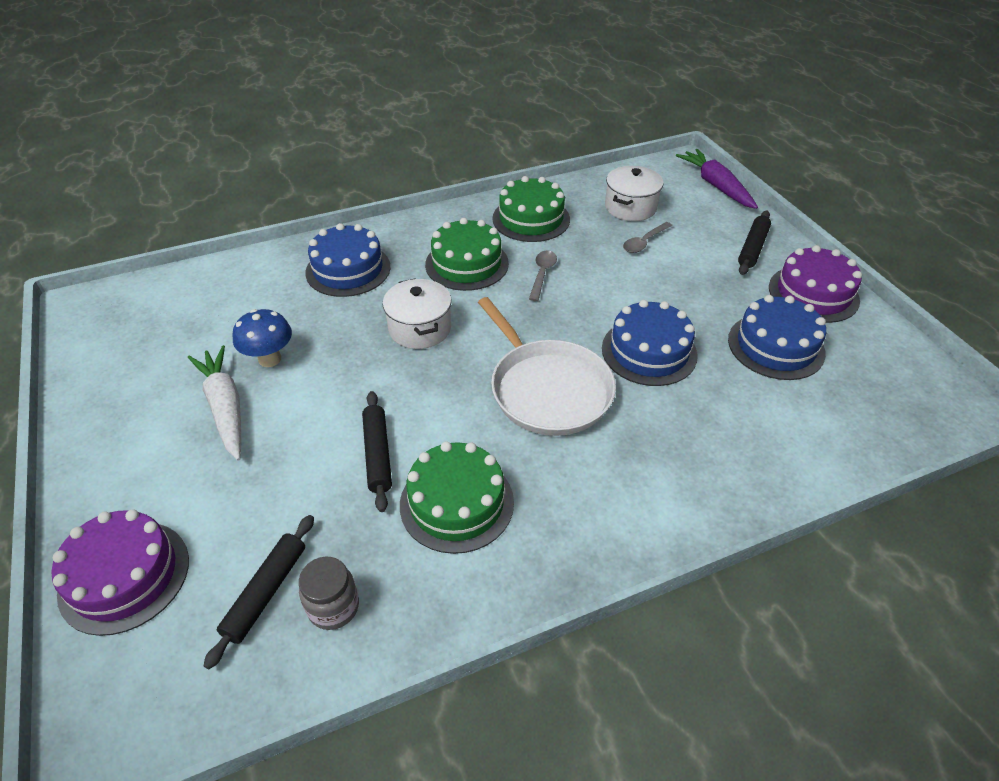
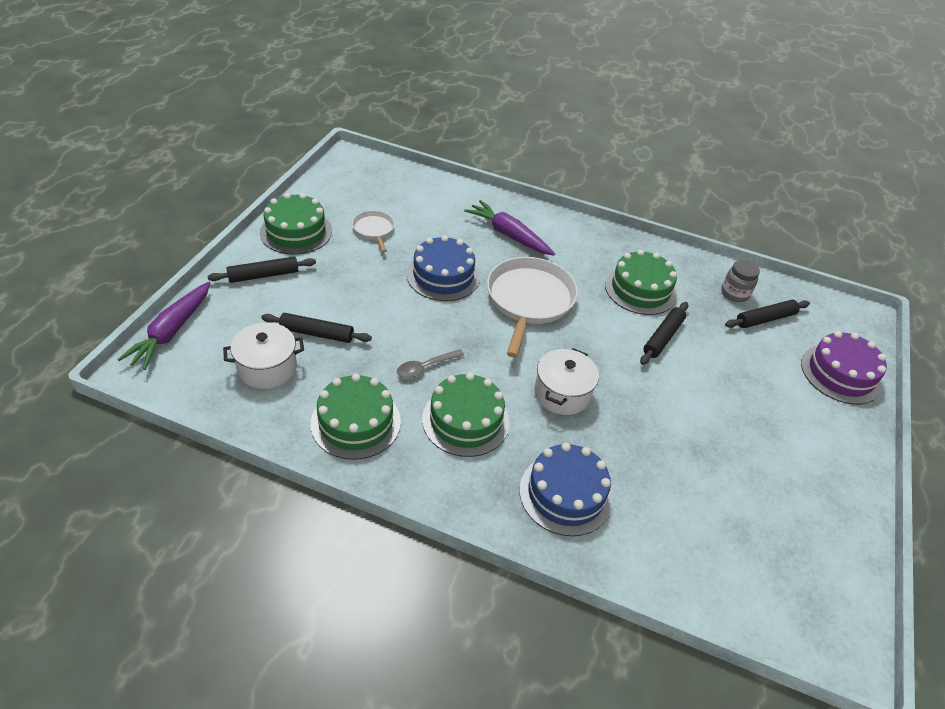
camera: 140 degrees left, 0 degrees up
(225, 408) = (744, 434): white carrot -> none
(270, 359) = (691, 450): blue mushroom -> none
(644, 242) = (317, 333): grey spoon -> black rolling pin
(673, 453) = (509, 235): none -> purple carrot
(776, 346) = (374, 230): blue cake -> white pan
(813, 293) = (296, 231): purple cake -> green cake

